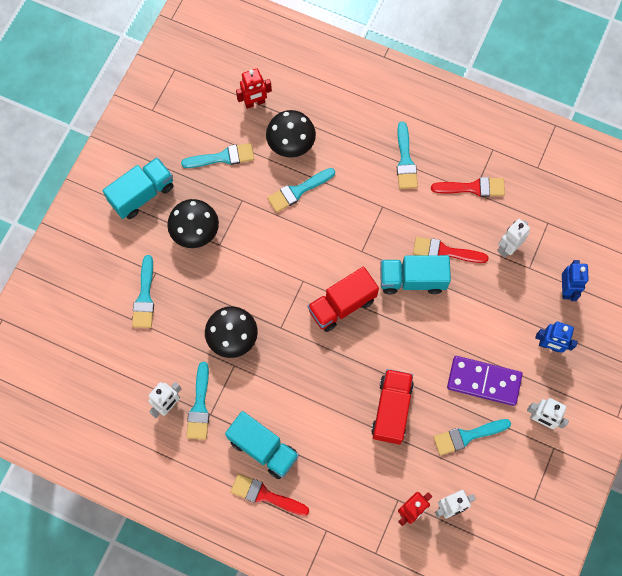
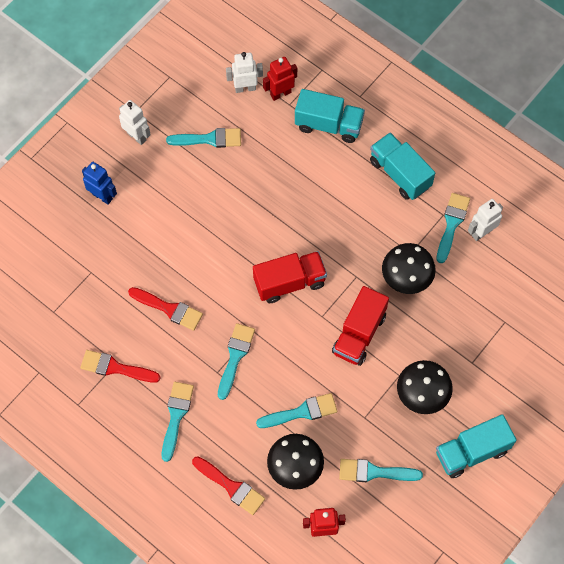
camera: 165 degrees left, 5 degrees down
(145, 297) = (487, 340): turquoise brush -> turquoise brush (235, 357)
(265, 495) = (407, 136): red brush -> red brush (231, 487)
(391, 410) = (271, 177): red truck -> red truck (359, 334)
(412, 280) = (211, 289): turquoise truck -> turquoise truck (328, 125)
(484, 381) = (176, 180): purple domino -> none
(508, 248) = (104, 297): white robot -> none
(566, 289) = (63, 243): blue robot -> none

